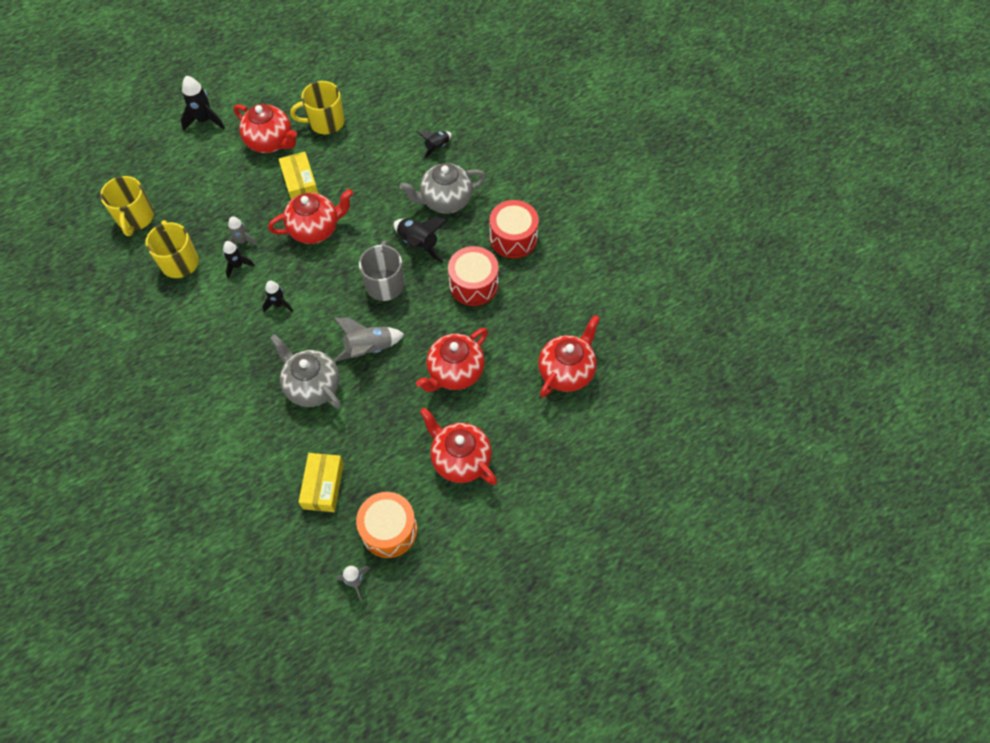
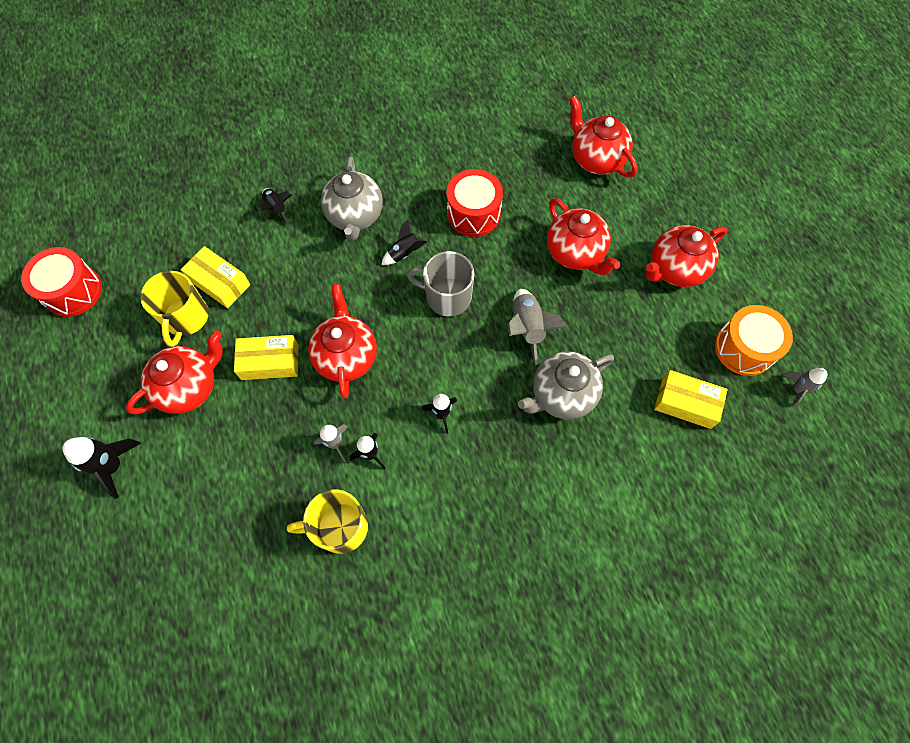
camera: 75 degrees left, 5 degrees up
(135, 218) = (246, 581): yellow mug -> none
(360, 132) = (219, 282): none -> yellow box
(418, 244) = (404, 253): black rocket -> black rocket, size x0.64
(513, 238) = (426, 166): red drum -> red drum (73, 291)

